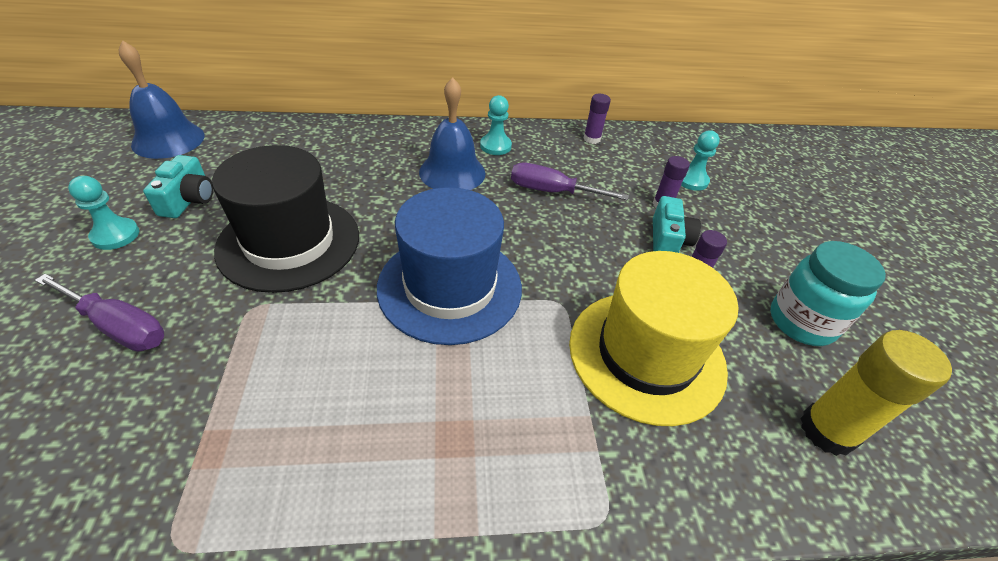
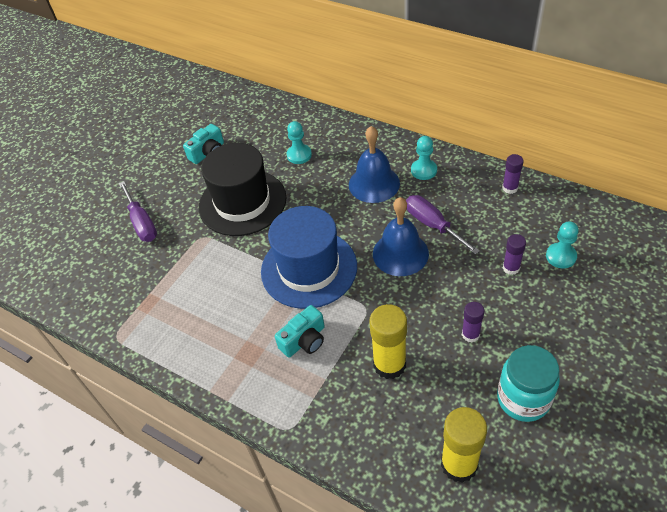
camera: 45 degrees right, 5 degrees up
(115, 235) = (164, 165): turquoise pawn -> turquoise pawn (299, 155)
(168, 140) = (220, 101): blue bell -> blue bell (400, 253)
(646, 354) = (389, 364): yellow hat -> yellow glue stick
(668, 240) = (485, 297): turquoise camera -> turquoise camera (304, 340)

